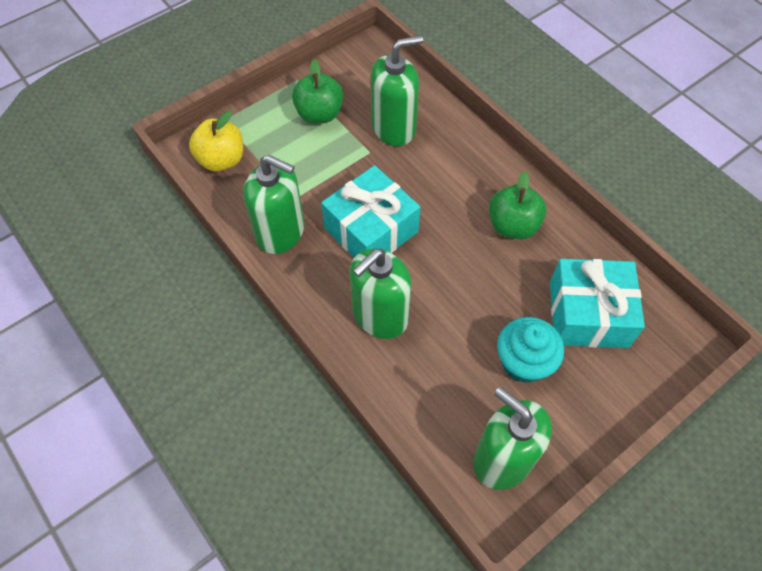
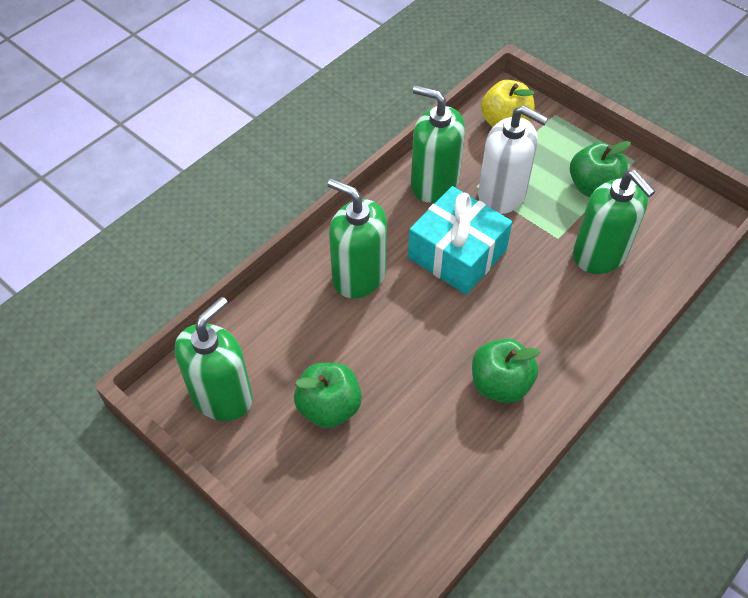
camera: 80 degrees right, 5 degrees down
(280, 232) = (434, 183): green soap dispenser -> green soap dispenser turned 105 degrees clockwise
(310, 181) = (502, 194): none -> white soap dispenser
(523, 362) = (329, 407): turquoise cupcake -> green apple
(588, 314) = (400, 469): turquoise gift -> none

